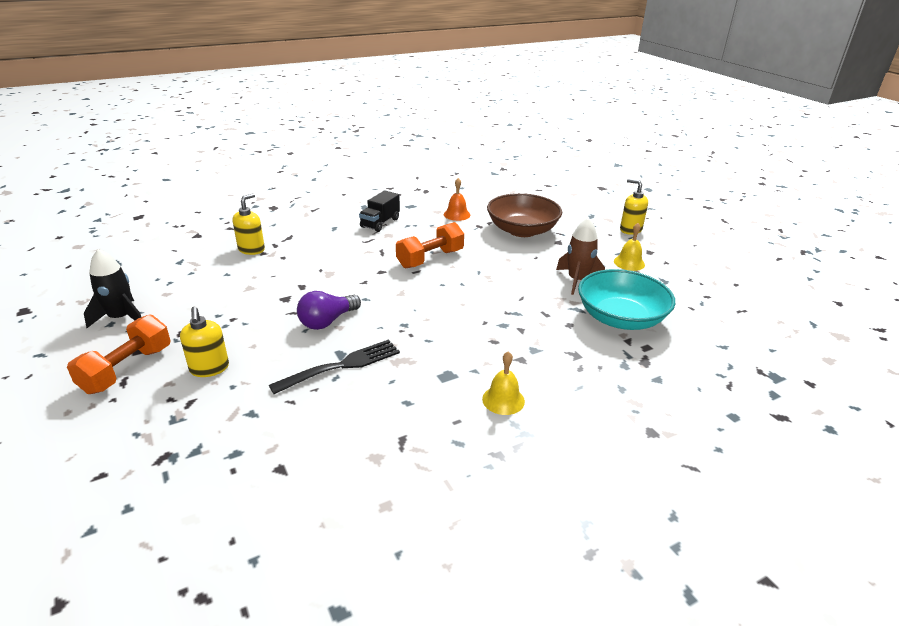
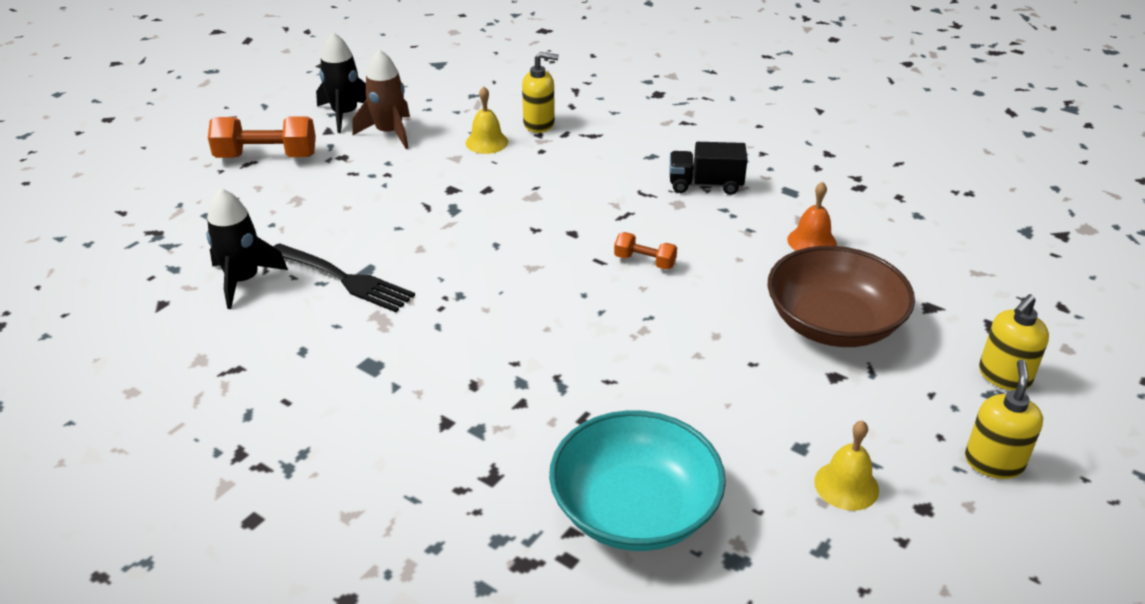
camera: 65 degrees right, 5 degrees up
(209, 368) = (292, 199): yellow soap dispenser -> yellow soap dispenser (1004, 376)
(294, 415) = (243, 280): none -> black rocket
(327, 321) = (425, 236): purple light bulb -> none
(430, 259) = (644, 261): orange dumbbell -> orange dumbbell, size x0.54
(503, 400) = (346, 430): yellow bell -> yellow bell (486, 142)
(577, 280) = (717, 430): brown rocket -> brown rocket (389, 133)

